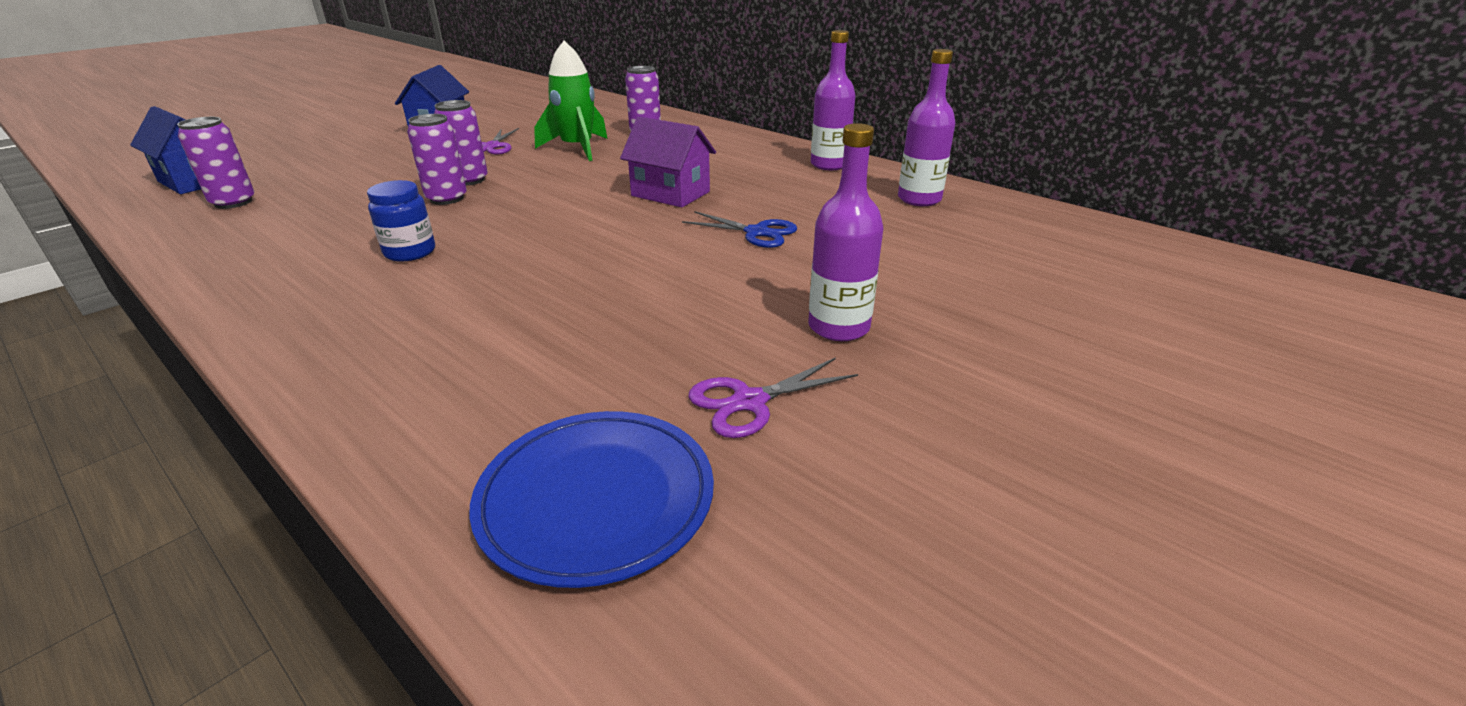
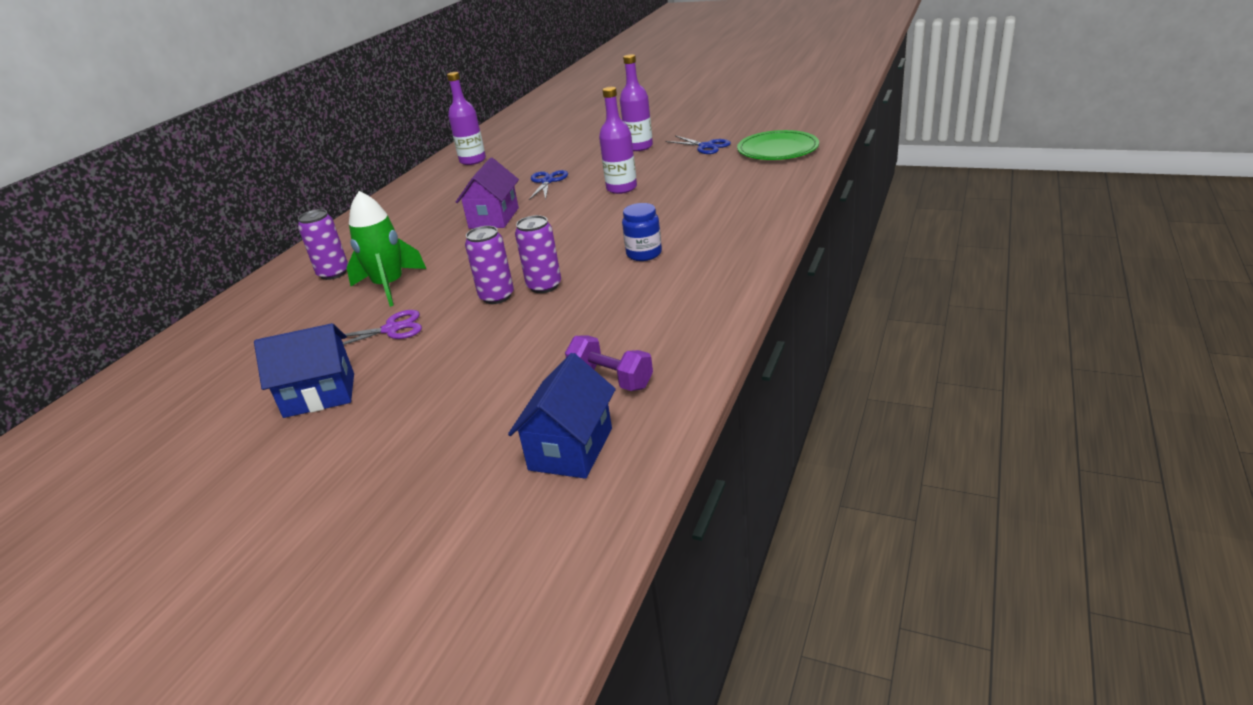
camera: 105 degrees left, 0 degrees up
(233, 202) = (611, 379): purple can -> purple dumbbell
(596, 499) = (777, 150): blue plate -> green plate
(749, 402) = (706, 146): purple scissors -> blue scissors
(829, 165) = (412, 192): purple bottle -> purple bottle (621, 188)

